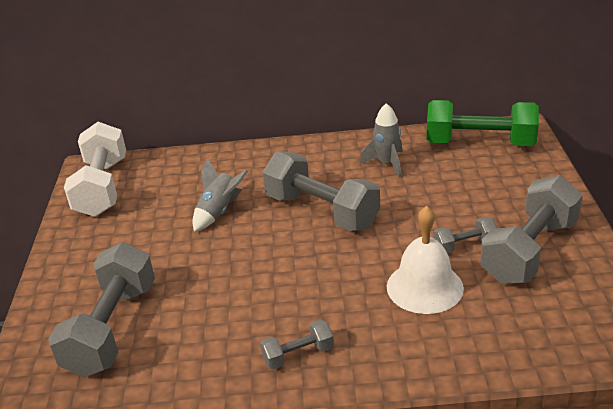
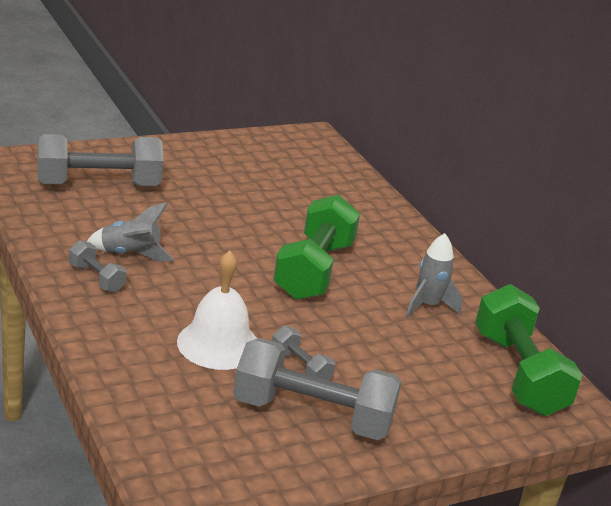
camera: 60 degrees right, 5 degrees down
(102, 187) = (286, 147): white dumbbell -> none
(219, 212) = (281, 212): grey rocket -> grey rocket (130, 254)
(321, 211) = (313, 270): grey dumbbell -> green dumbbell

